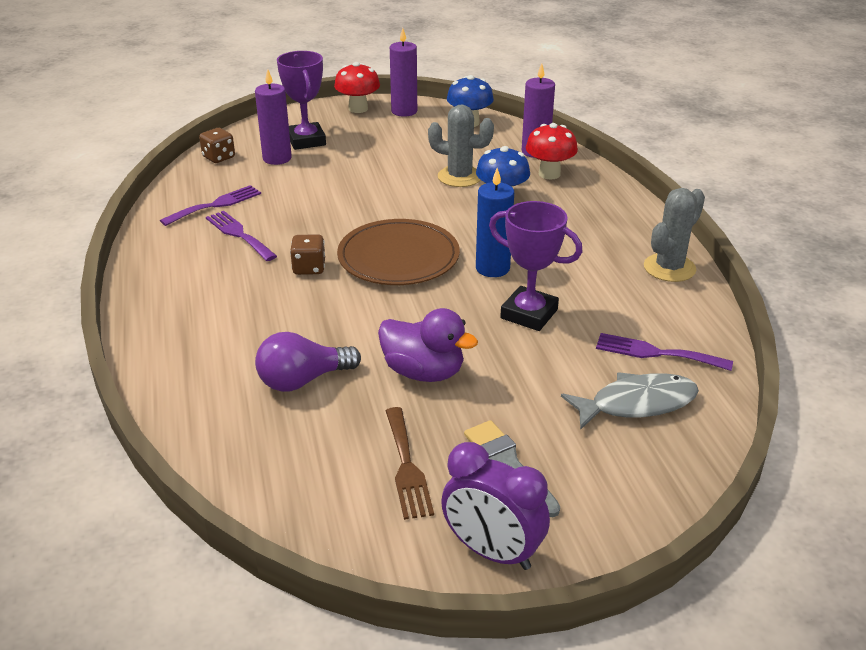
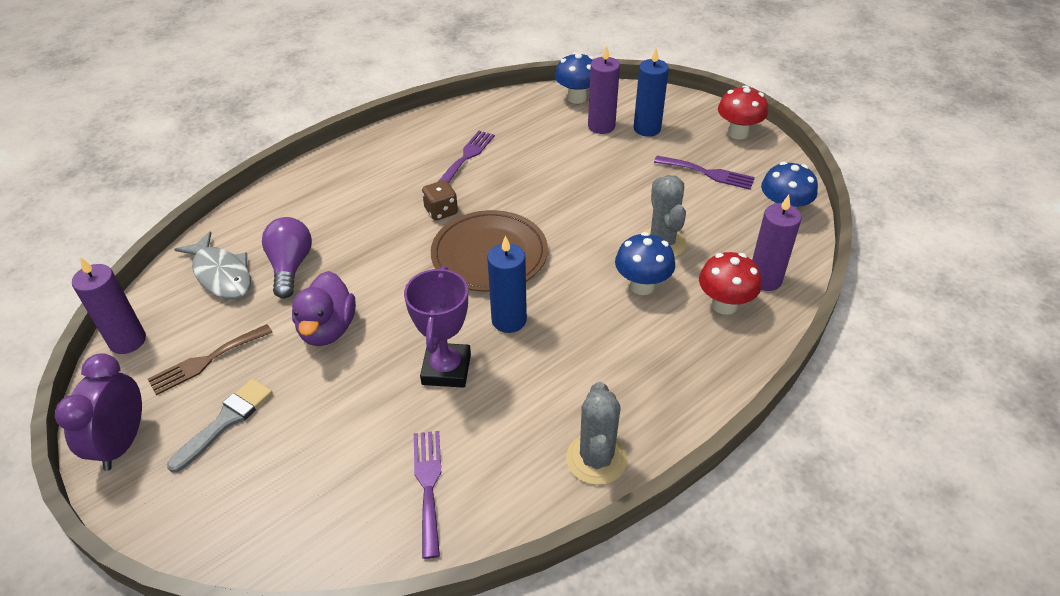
camera: 65 degrees right, 10 degrees up
(216, 205) = (502, 128): purple fork -> purple fork (708, 173)
(219, 157) = (577, 98): brown dice -> blue mushroom
(303, 380) = (290, 267): purple light bulb -> purple light bulb turned 45 degrees clockwise
(306, 140) = (647, 129): purple trophy -> blue candle
(404, 111) = (762, 161): purple candle -> purple candle (127, 341)
(636, 404) = (339, 489): grey fish -> grey fish (221, 274)
(669, 268) = (596, 459): grey cactus -> grey cactus turned 75 degrees clockwise

